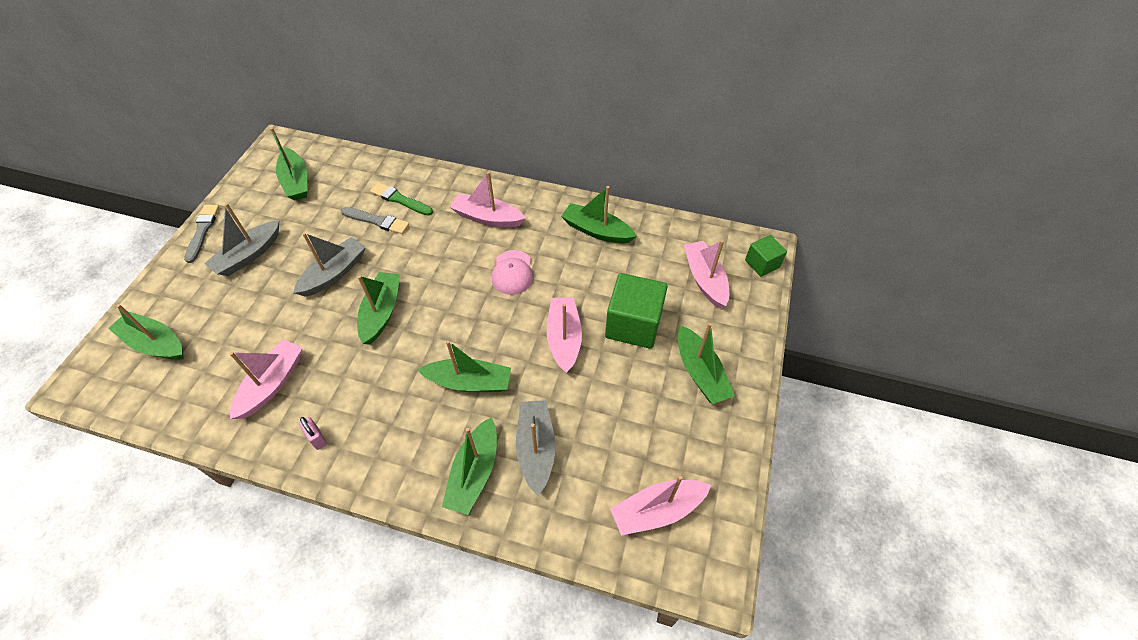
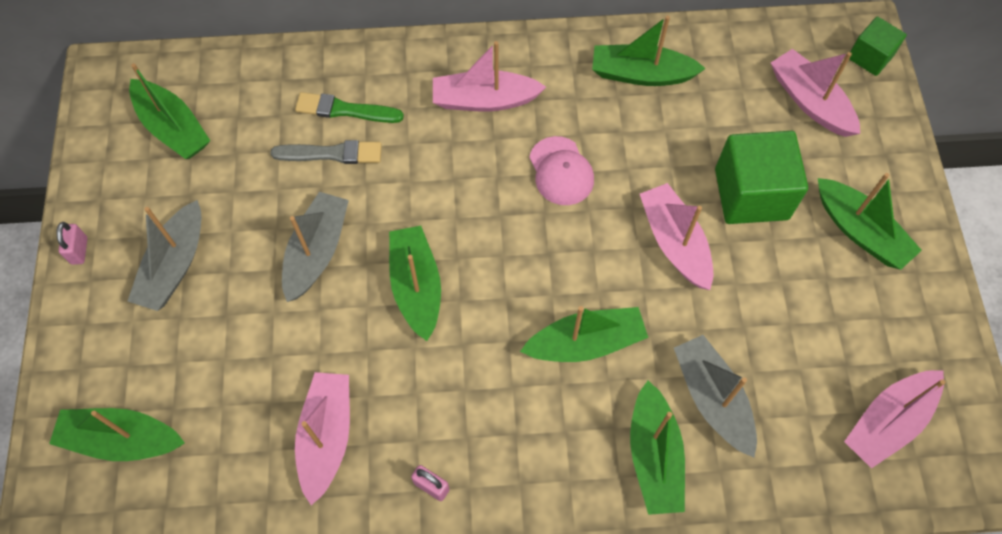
camera: 20 degrees left, 10 degrees up
(202, 231) = (79, 250): grey brush -> pink padlock

